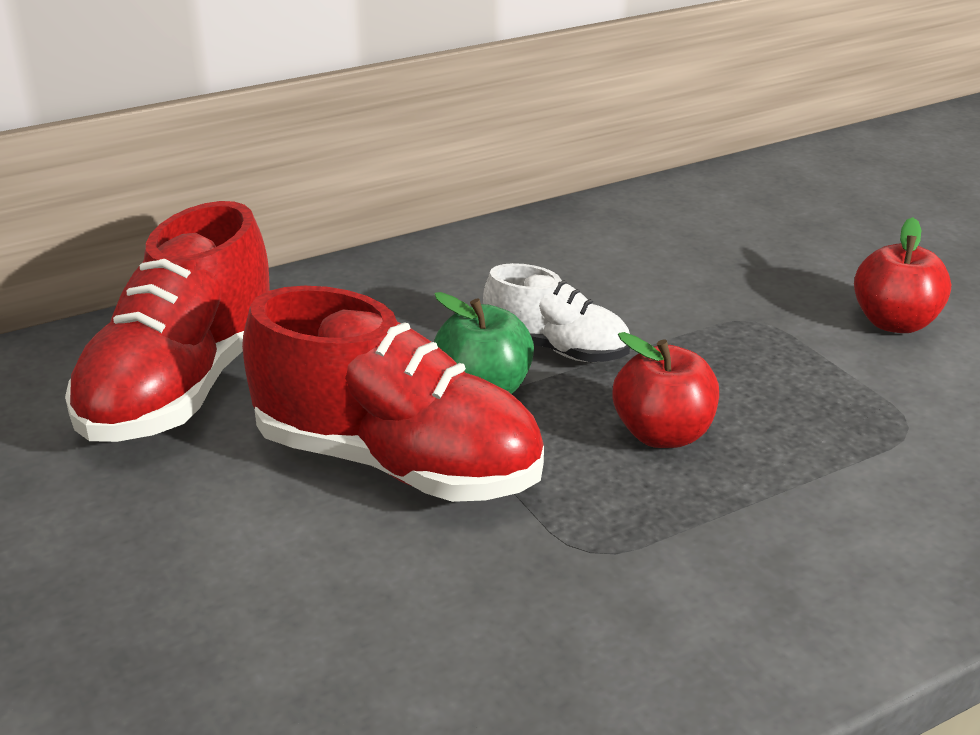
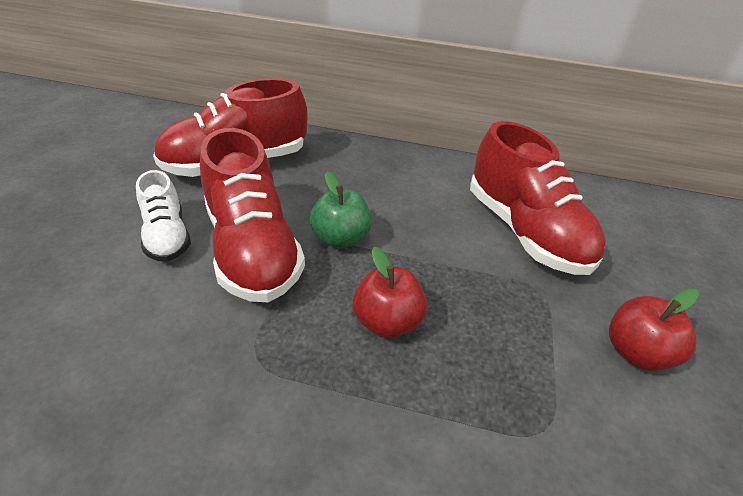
camera: 40 degrees right, 10 degrees up
(557, 349) = (405, 239): white shoe -> white shoe (167, 236)
(664, 271) = (525, 231): none -> red shoe

